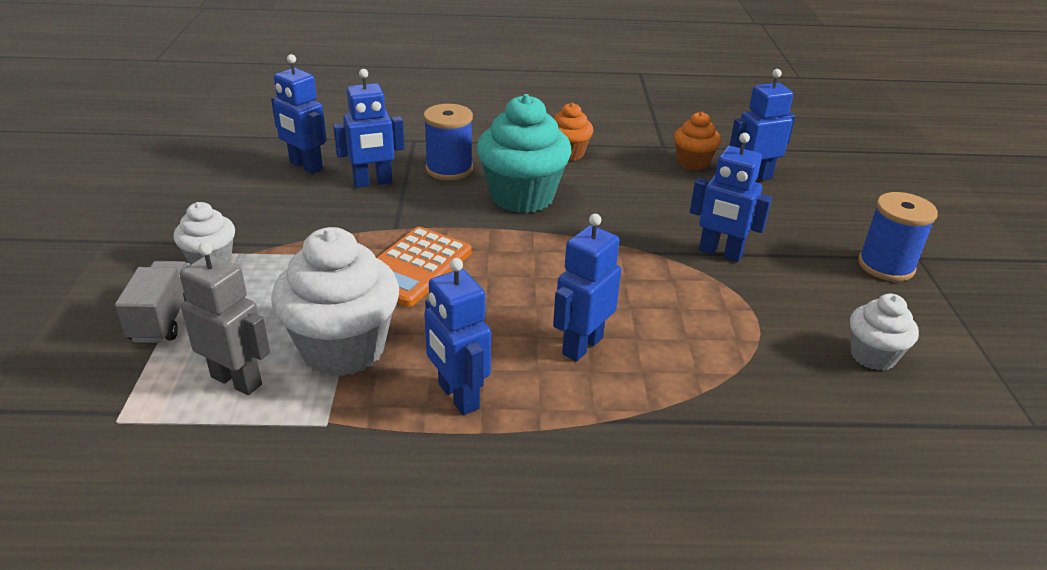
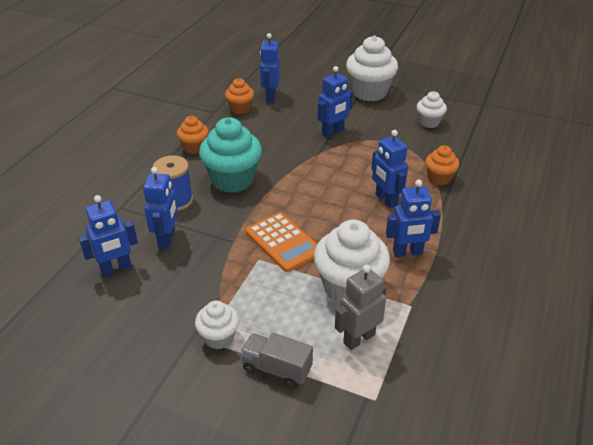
camera: 65 degrees left, 5 degrees up
(698, 400) = (439, 178): none -> orange cupcake
(886, 266) = (369, 92): blue spool -> white cupcake

